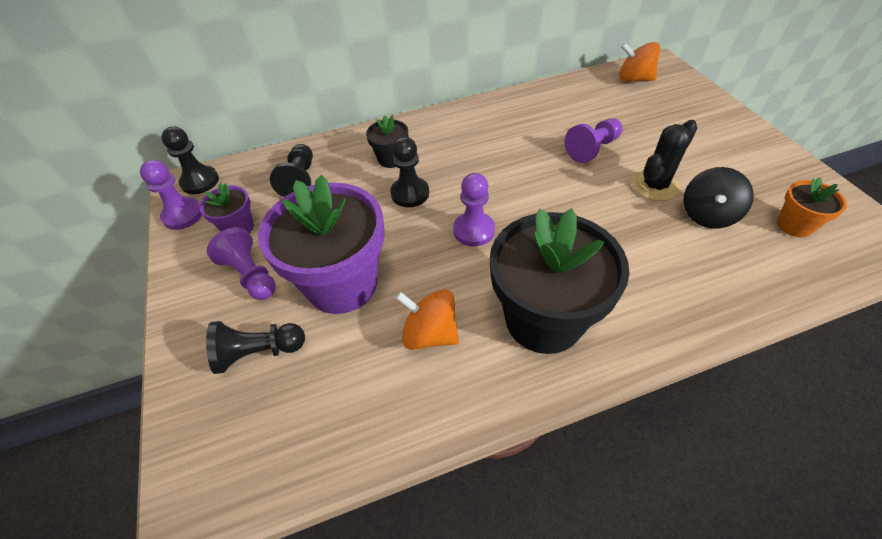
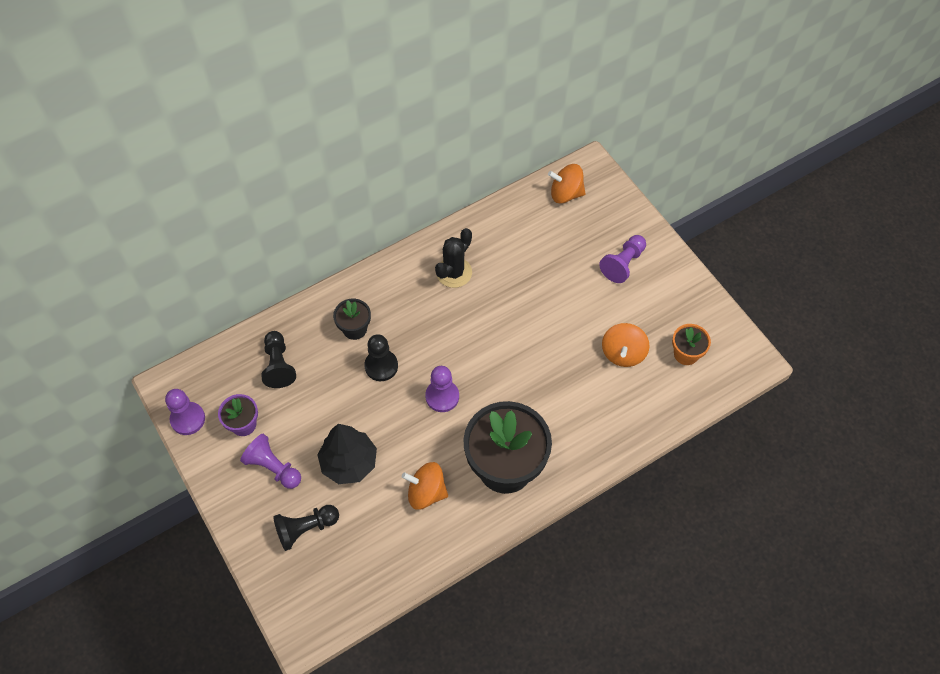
camera: 15 degrees left, 10 degrees up
(200, 181) = (185, 380): black pawn -> none
(342, 284) = (349, 463): purple flower pot -> black tree
(592, 149) = (531, 292): purple pawn -> purple pawn (623, 264)
(655, 186) = (583, 328): black cactus -> black cactus (454, 272)
(707, 215) = (623, 353): black spinning top -> orange spinning top

